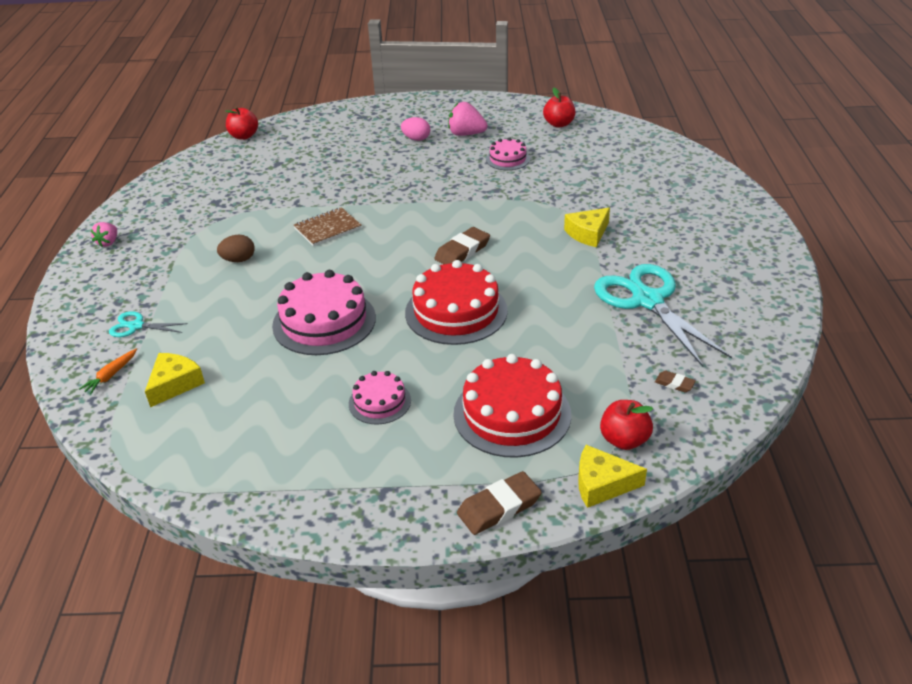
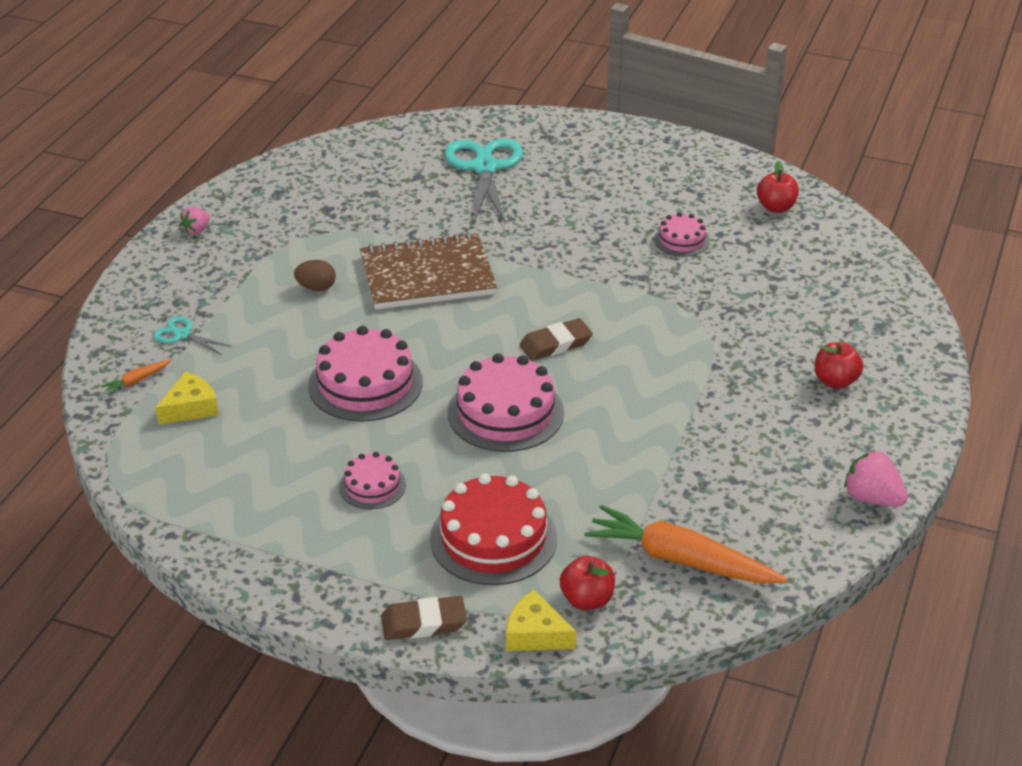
camera: 20 degrees right, 0 degrees up
(244, 136) = (399, 130): red apple -> red apple (835, 381)
(327, 228) = (427, 275): brown notebook -> brown notebook, size x1.91
(416, 139) = (592, 184): pink egg -> none
(456, 311) = (505, 412): red cake -> pink cake
(466, 134) = (654, 193): pink strawberry -> pink strawberry (872, 498)
(588, 233) = (710, 362): yellow cheese -> none
(647, 300) = (719, 461): turquoise scissors -> turquoise scissors (484, 168)
(674, 383) = (680, 560): brown eraser -> orange carrot

